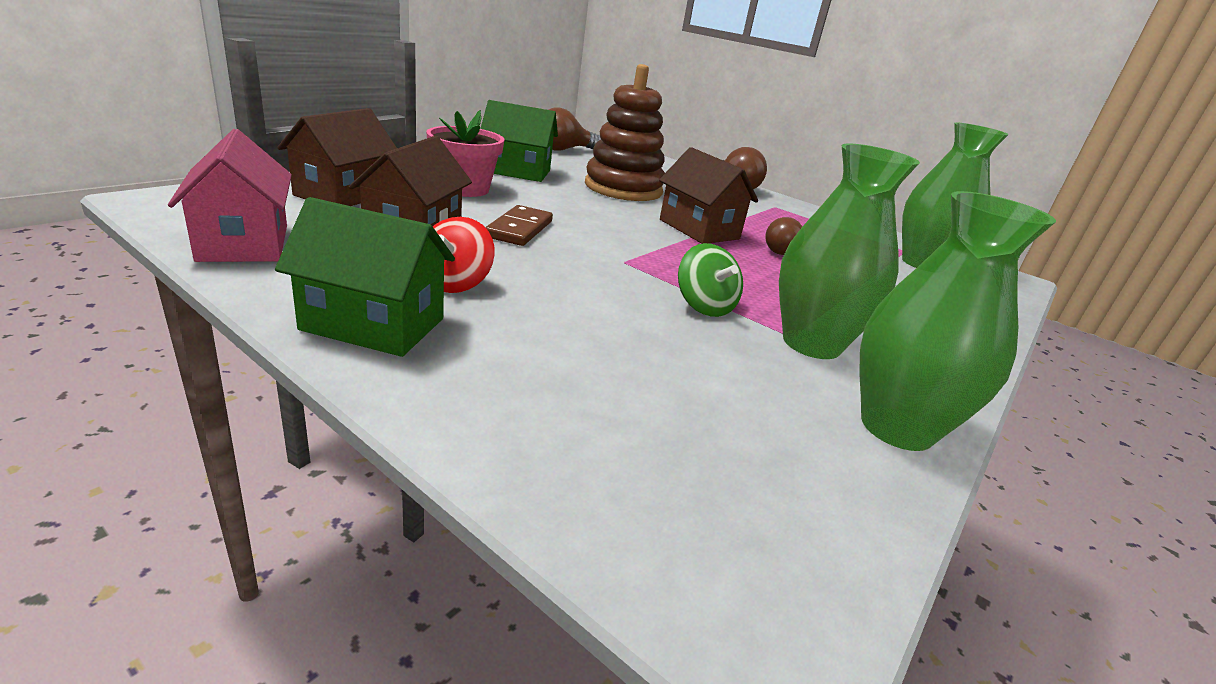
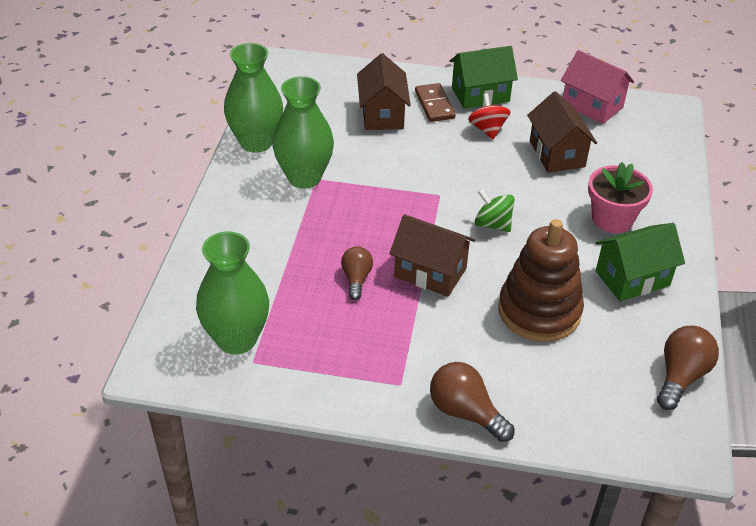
camera: 155 degrees right, 15 degrees up
(343, 194) = (639, 164): brown house -> brown house (382, 114)
(519, 229) = (522, 191): brown domino -> brown domino (434, 105)
(704, 306) = (370, 178): green spinning top -> green spinning top (492, 224)

